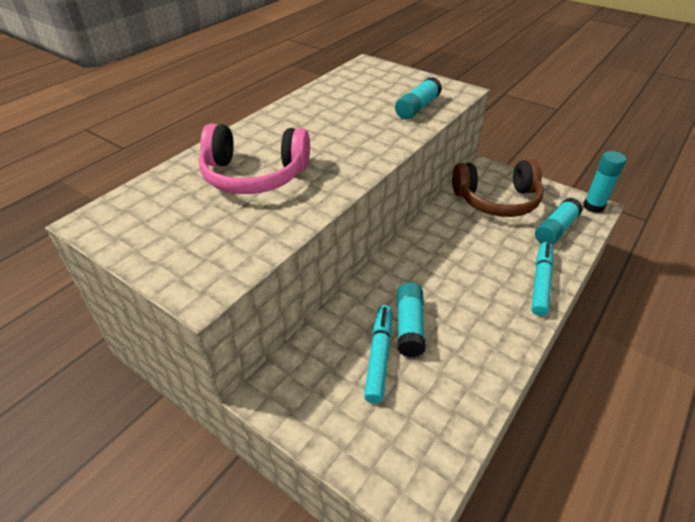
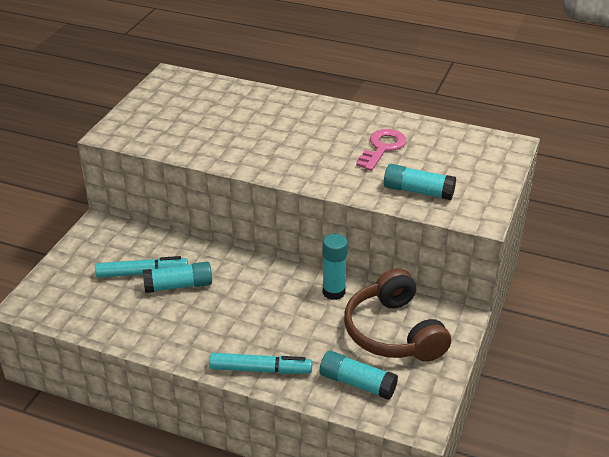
camera: 75 degrees right, 5 degrees down
(254, 175) = (249, 123): pink headphones -> none
(344, 111) = (382, 148): none -> pink key
(593, 206) = (422, 421): turquoise glue stick -> turquoise glue stick (333, 292)

